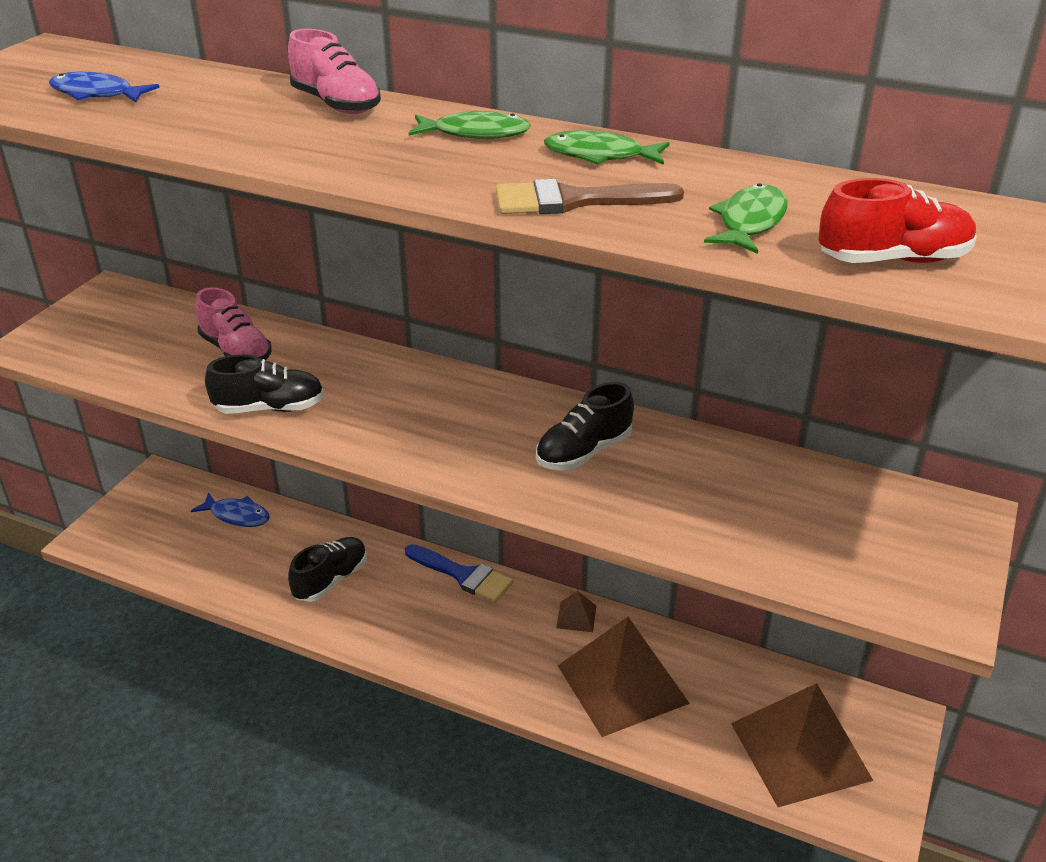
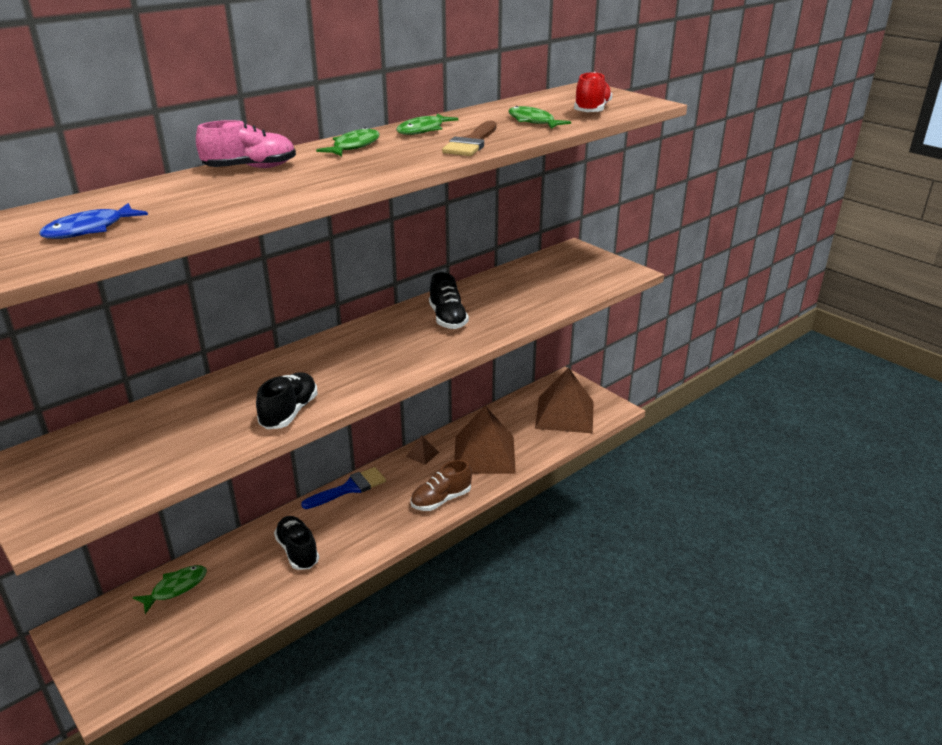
camera: 65 degrees left, 5 degrees down
(236, 351) = (196, 415): pink shoe -> none
(237, 516) = (176, 588): blue fish -> green fish
(493, 673) = (441, 500): none -> brown shoe

